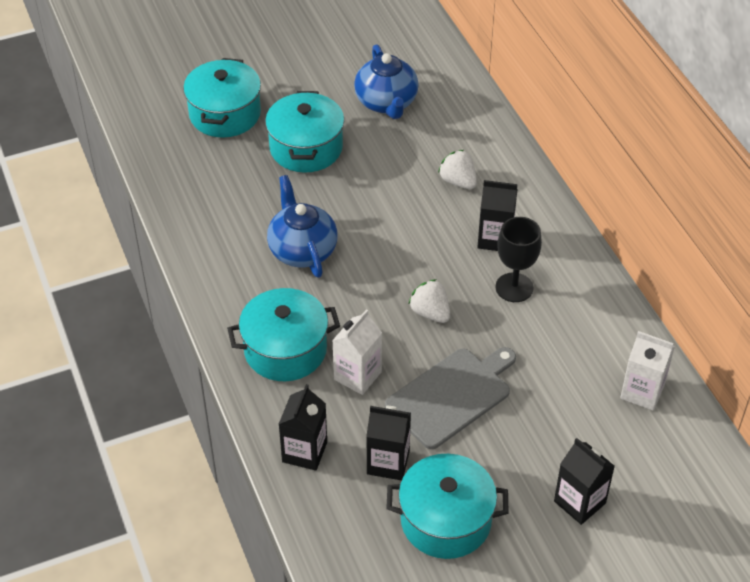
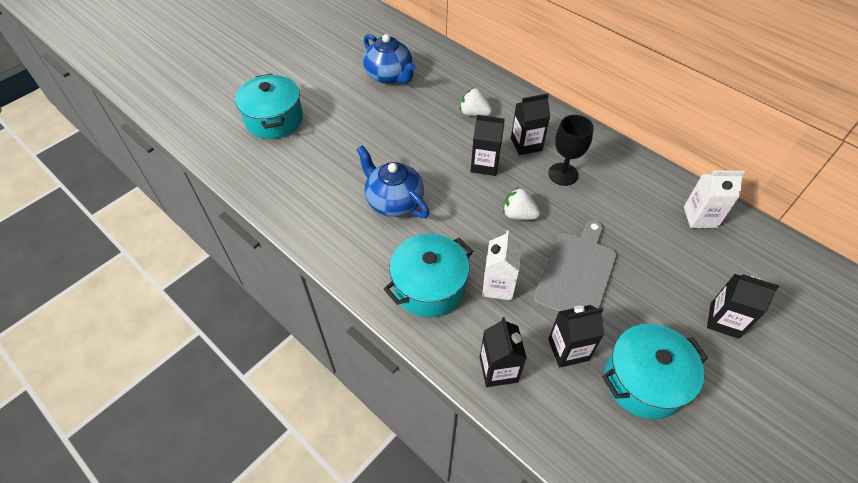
camera: 25 degrees left, 5 degrees up
(306, 148) = (350, 125): turquoise pot -> none
(430, 245) = (485, 165): none -> black carton

